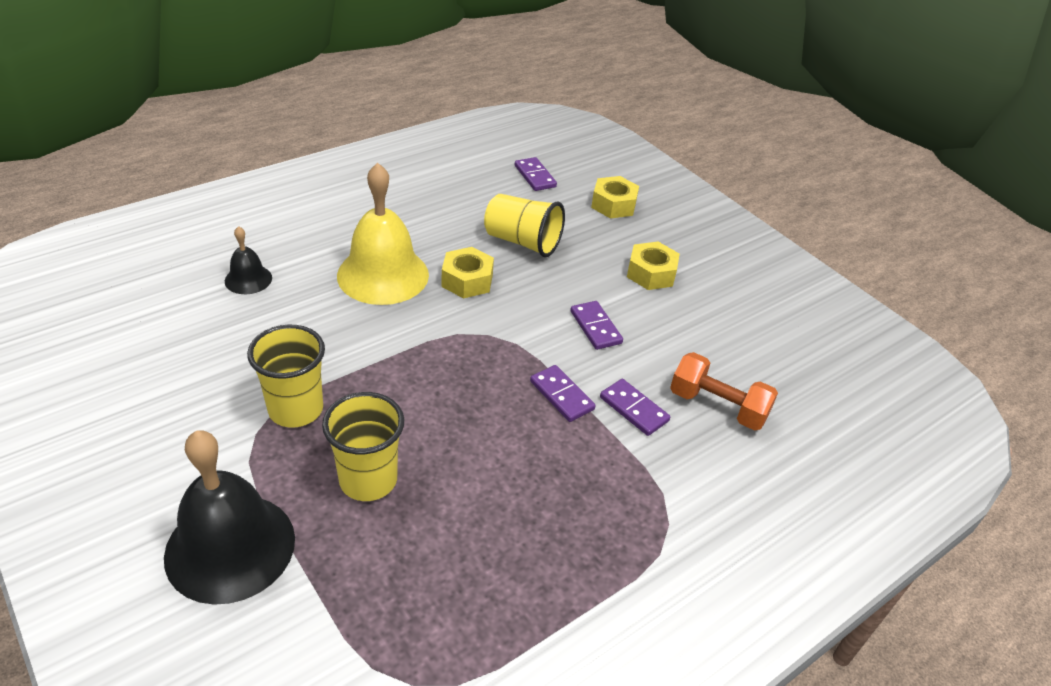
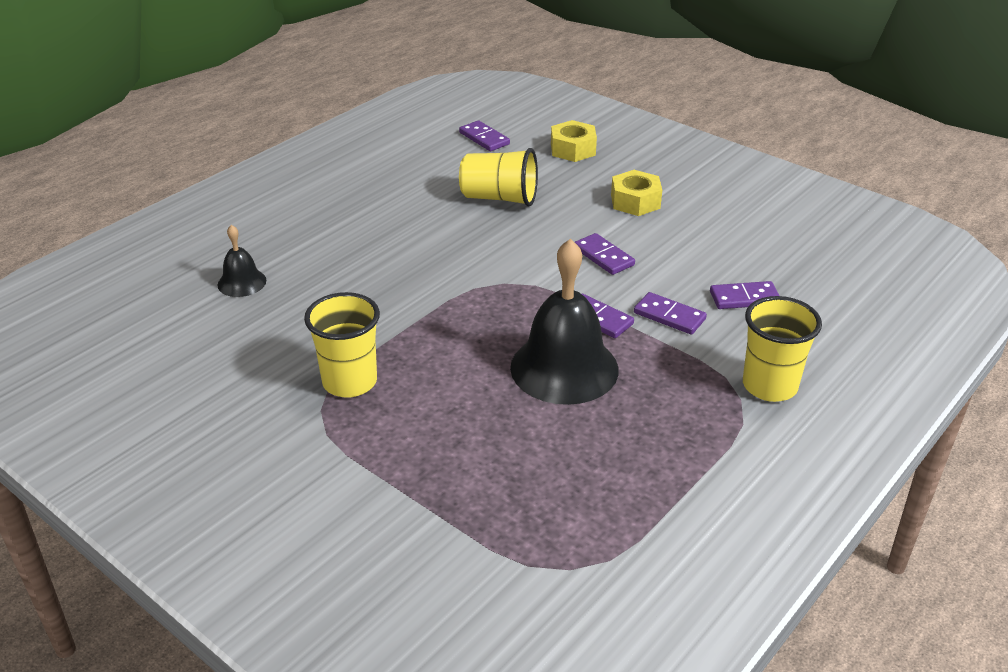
camera: 10 degrees left, 5 degrees down
(230, 547) = (346, 504): black bell -> black bell (564, 368)
(368, 480) = (449, 424): yellow cup -> yellow cup (769, 386)
(383, 275) = (376, 252): yellow bell -> none
(467, 280) = (461, 241): yellow nut -> none
(717, 406) = (744, 298): orange dumbbell -> purple domino

